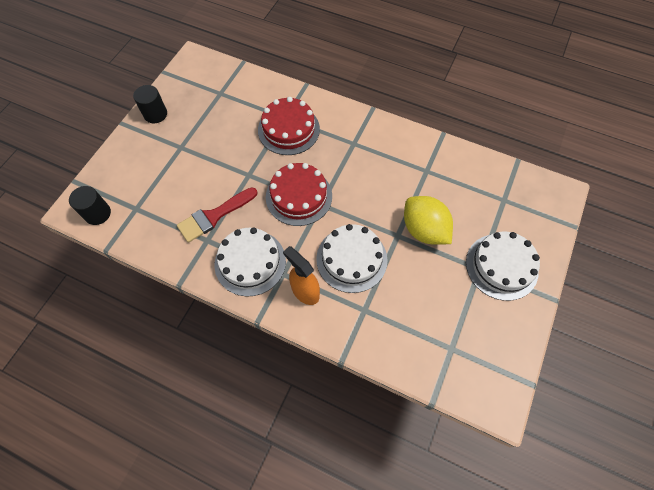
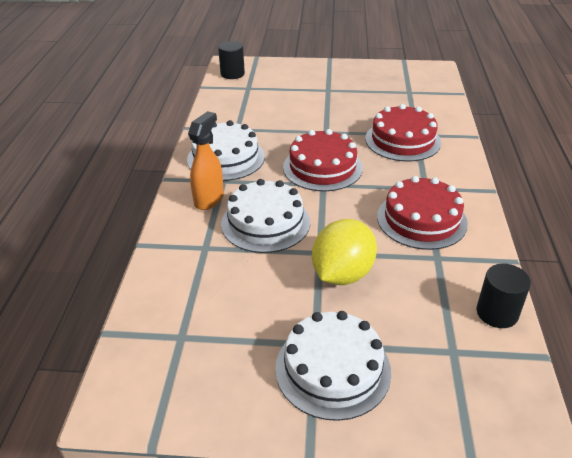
camera: 70 degrees right, 25 degrees down
(155, 114) = (353, 69): black cylinder -> black cylinder (497, 313)
(214, 216) = (265, 126): red brush -> none
(387, 161) = (421, 219): none -> red cake

